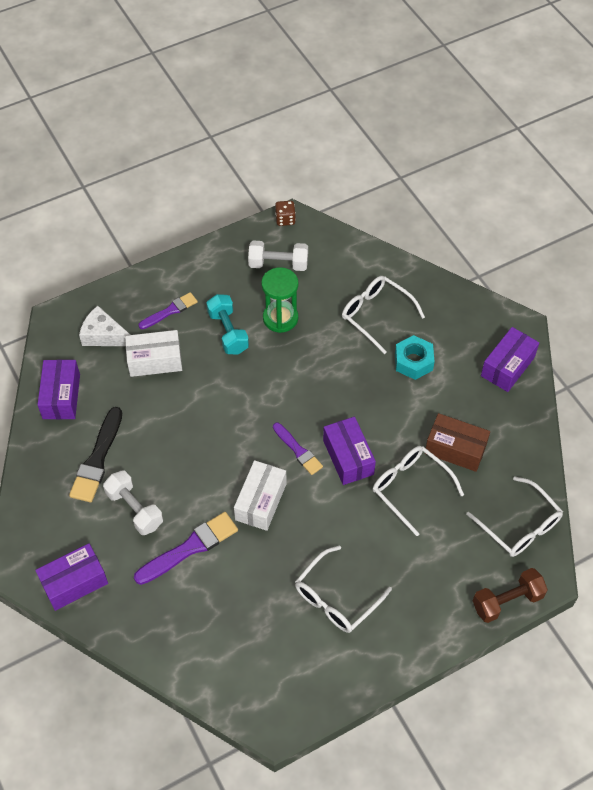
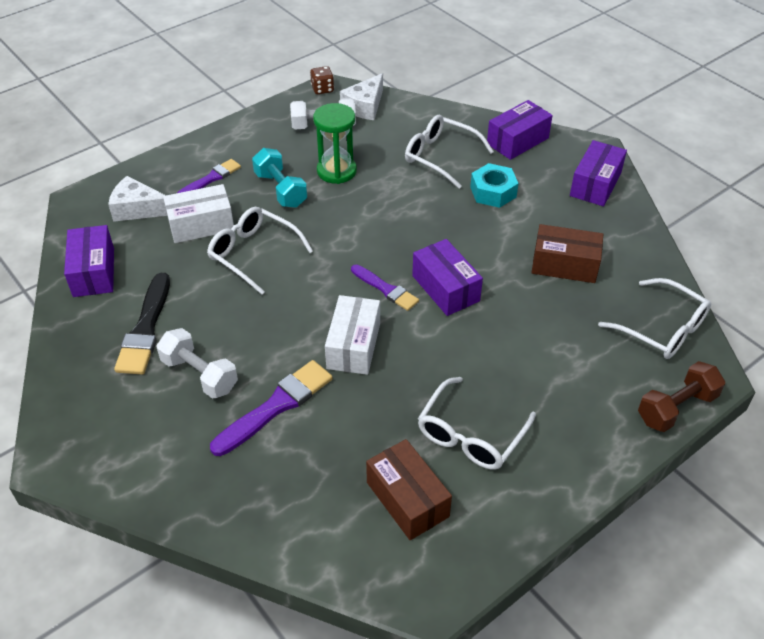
camera: 10 degrees left, 10 degrees down
(74, 582) = (132, 466): purple box -> purple box (517, 141)
(275, 644) = (407, 499): none -> brown box
(320, 246) = (365, 106): none -> white cheese
(409, 487) = (525, 308): white glasses -> white glasses (252, 253)

